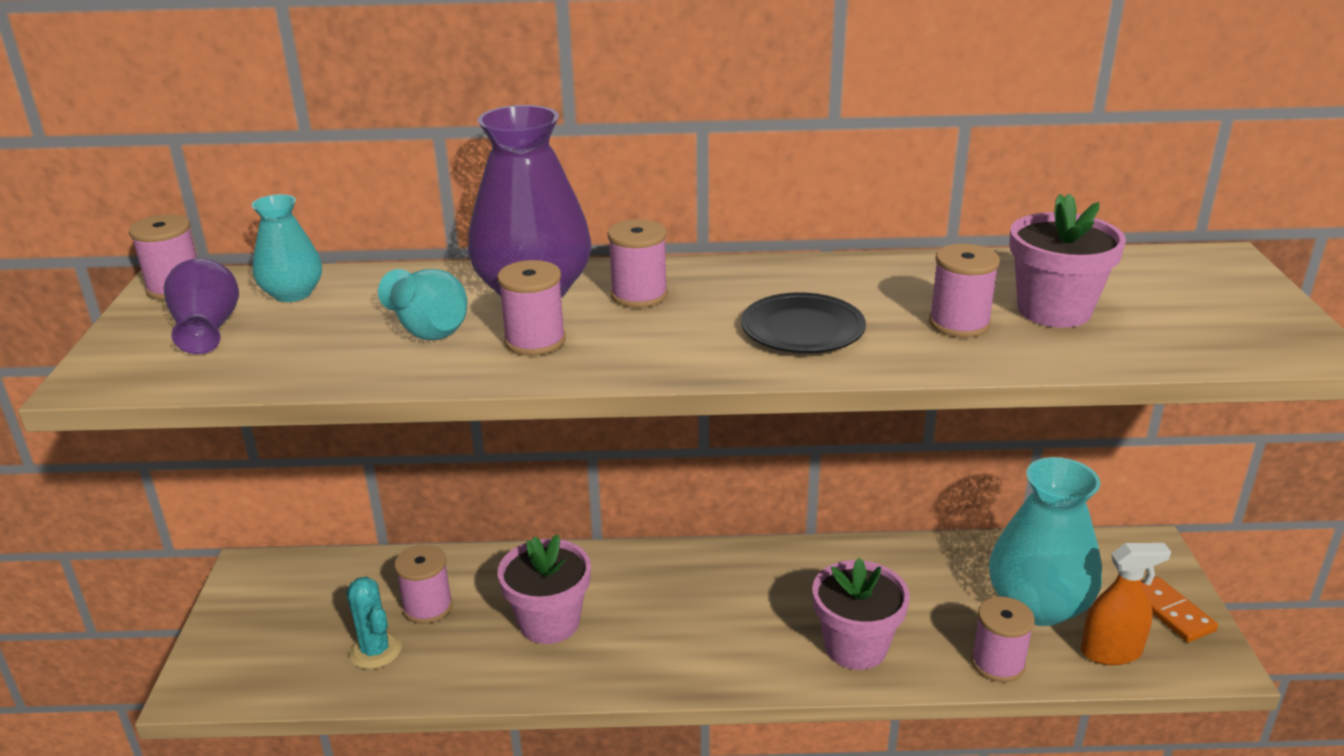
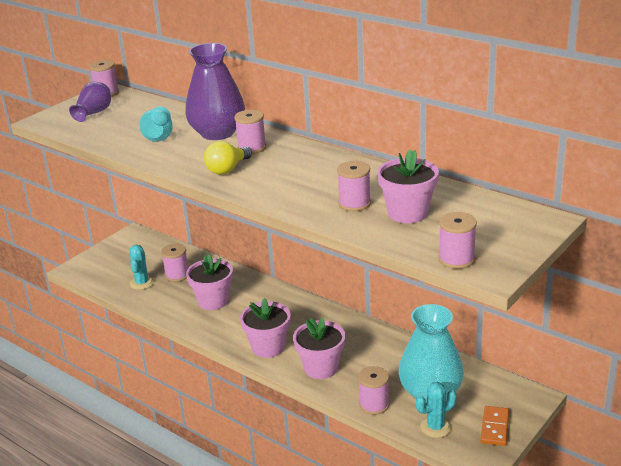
camera: 40 degrees right, 0 degrees up
(293, 293) = (138, 107): turquoise vase -> none
(535, 341) = (185, 153): pink spool -> pink spool (456, 259)
(661, 341) = (227, 169): none -> yellow light bulb
(737, 655) = (268, 347): none -> pink flower pot
(802, 329) = (287, 183): black plate -> none
(1111, 652) = (435, 427): orange spray bottle -> turquoise cactus

